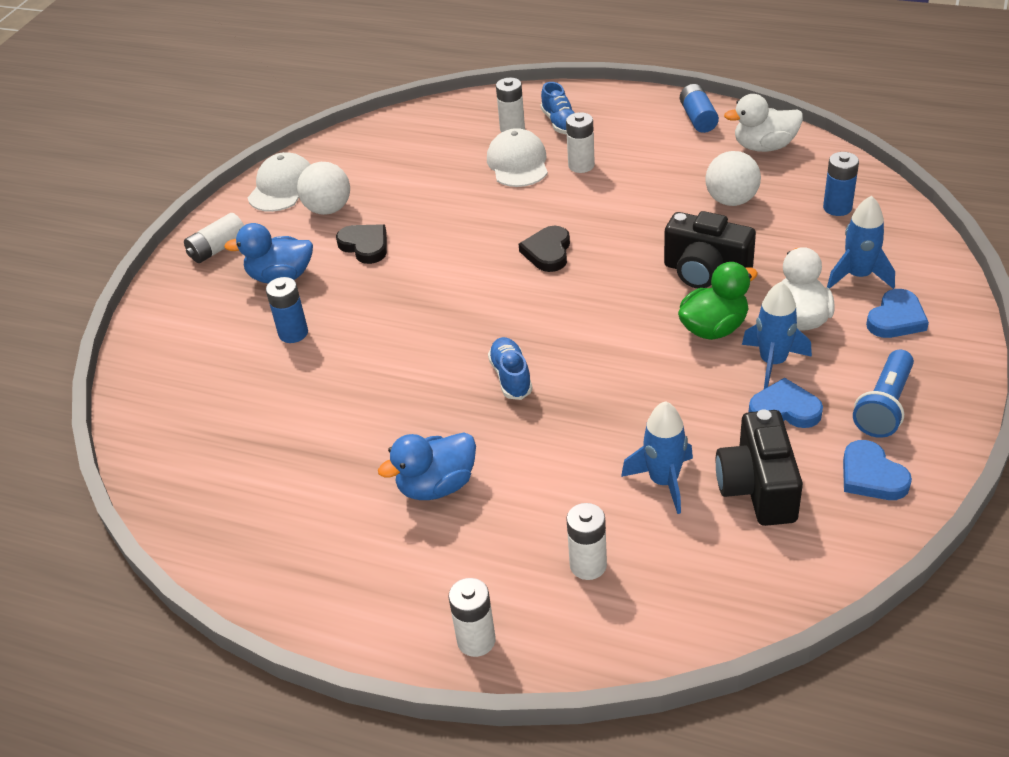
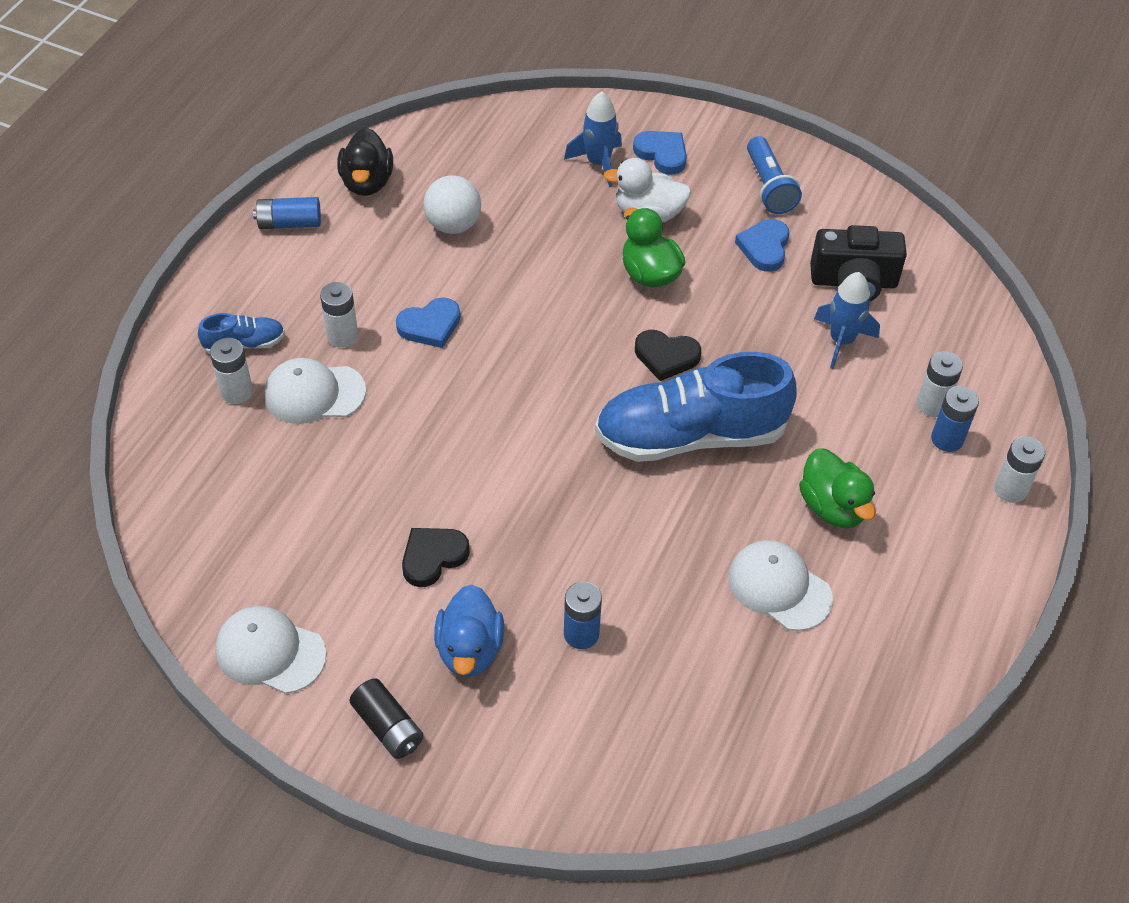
camera: 90 degrees left, 10 degrees up
(218, 249) = (388, 727): white battery -> black battery
(328, 209) = (341, 596): white ball -> none
(340, 452) = (779, 587): none -> white cap
(436, 486) = (833, 507): blue duck -> green duck
(511, 377) = (690, 435): blue shoe -> blue shoe, size x2.27
(548, 252) = (496, 384): black heart -> black heart (666, 356)
(705, 272) = (564, 265): black camera -> none
(764, 147) = (367, 182): white duck -> black duck
(773, 362) = (704, 243): blue rocket -> none
(837, 208) = (491, 153): blue battery -> blue battery (947, 439)
(871, 476) = (846, 213): blue heart -> blue heart (430, 326)
(884, 406) = (769, 187): blue flashlight -> blue flashlight turned 45 degrees clockwise

